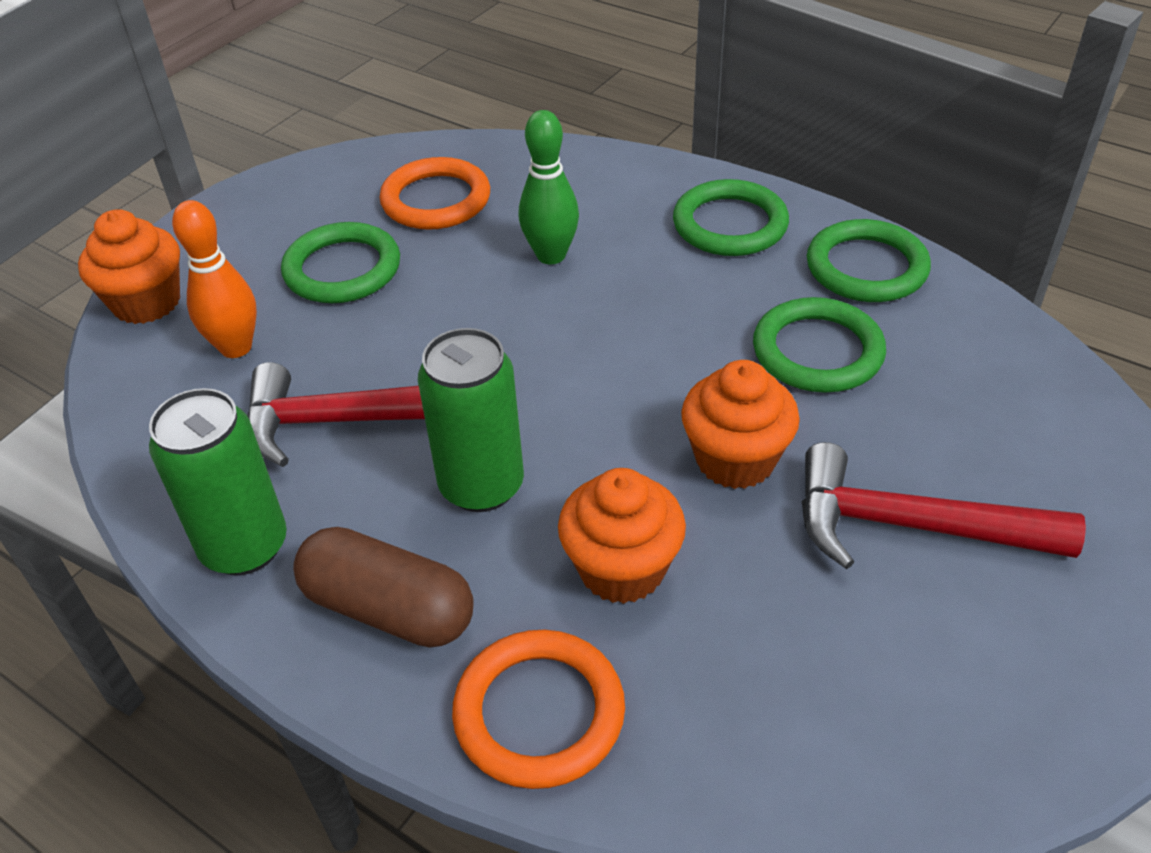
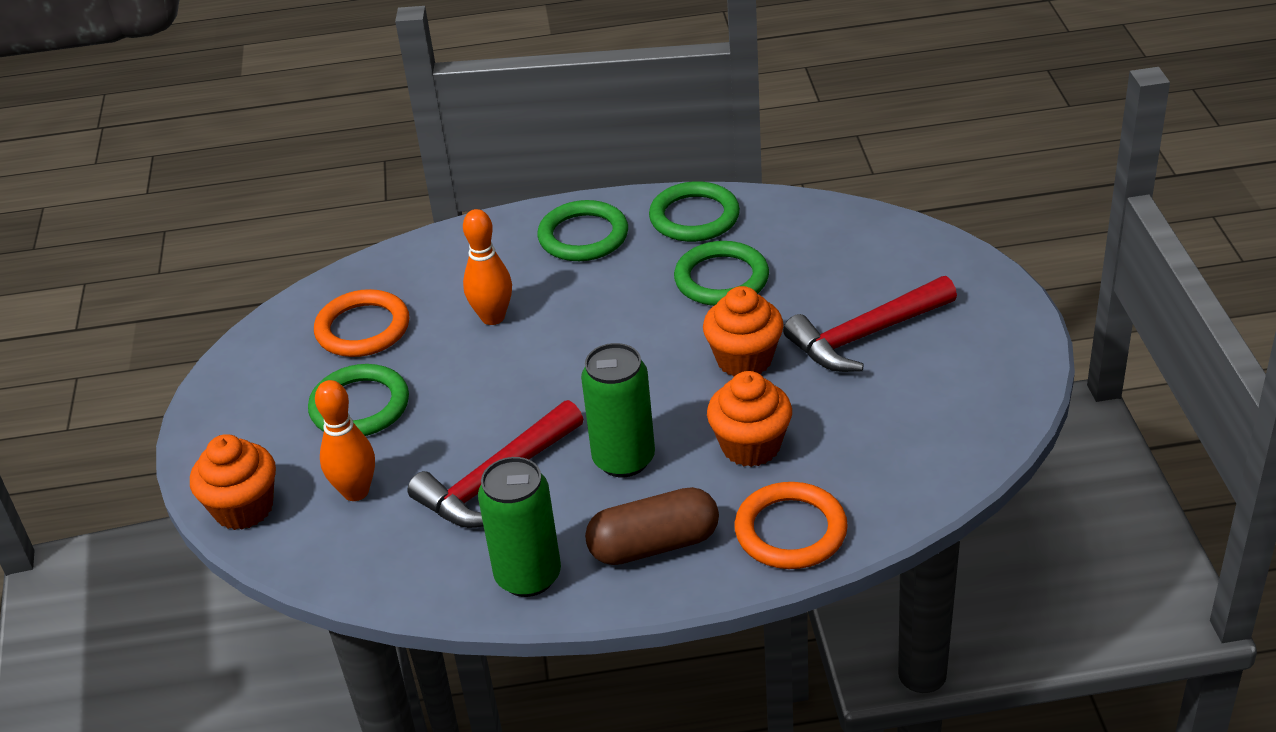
camera: 40 degrees left, 5 degrees down
(551, 255) = (493, 317): green bowling pin -> orange bowling pin

